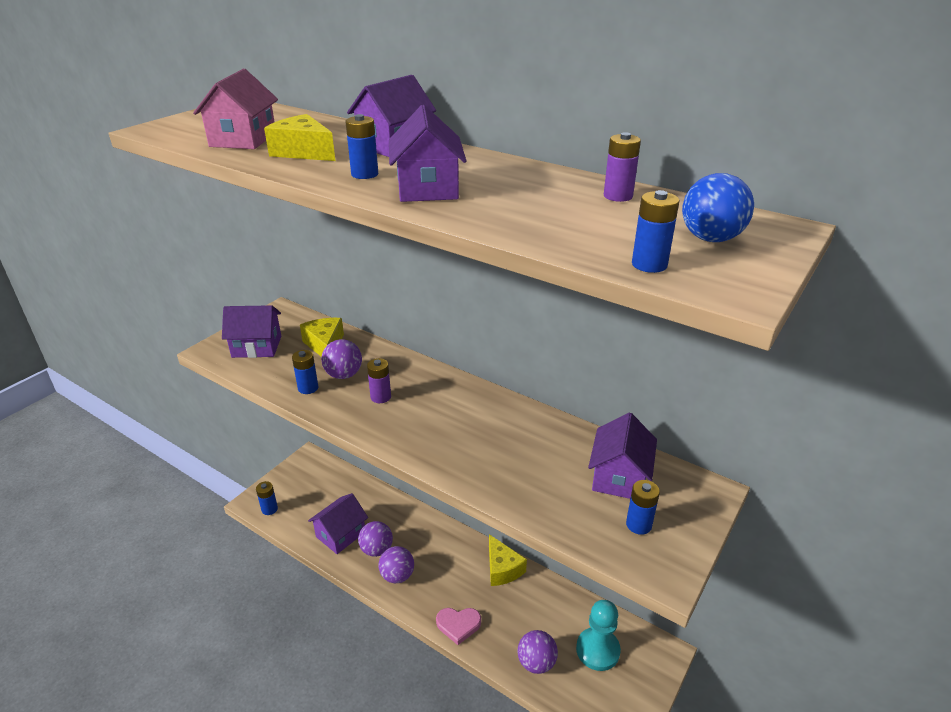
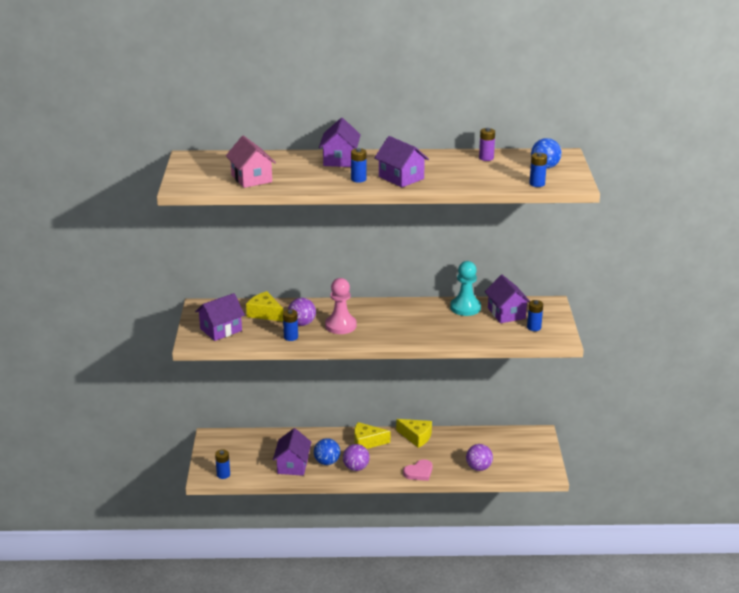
camera: 35 degrees left, 5 degrees down
(303, 152) = (301, 176): yellow cheese -> yellow cheese (367, 442)
(376, 550) = (327, 462): purple ball -> blue ball
(380, 397) = (340, 326): purple battery -> pink pawn
(597, 650) = (505, 448): turquoise pawn -> turquoise pawn (465, 308)

